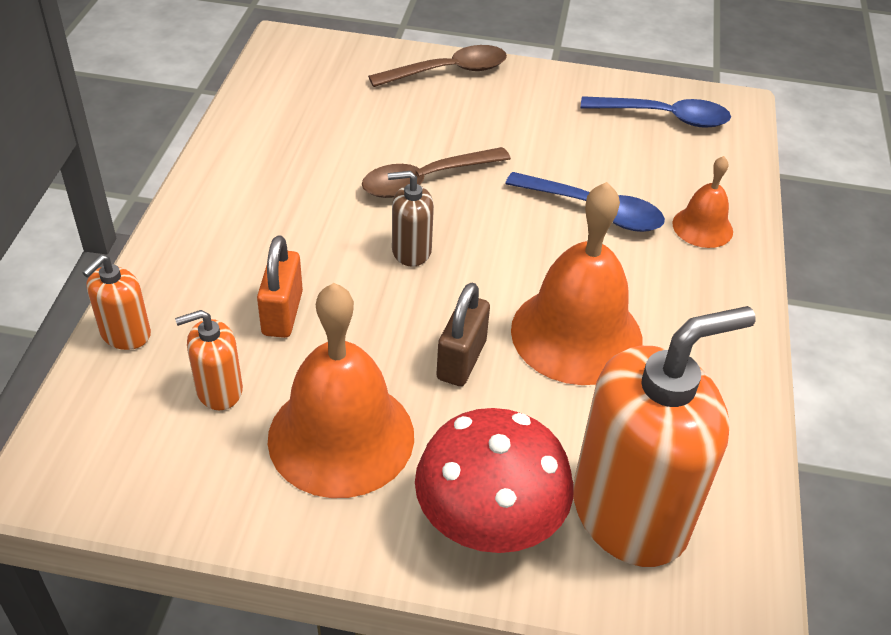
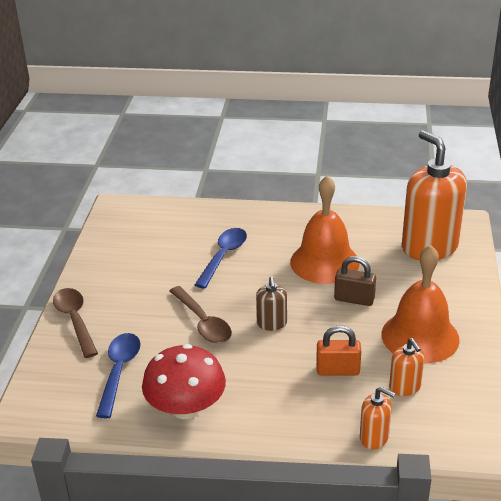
camera: 90 degrees left, 10 degrees down
(489, 519) = (449, 286): red mushroom -> red mushroom (186, 408)
(664, 117) = (130, 230): blue spoon -> blue spoon (119, 371)
(702, 227) = (232, 221): orange bell -> none

